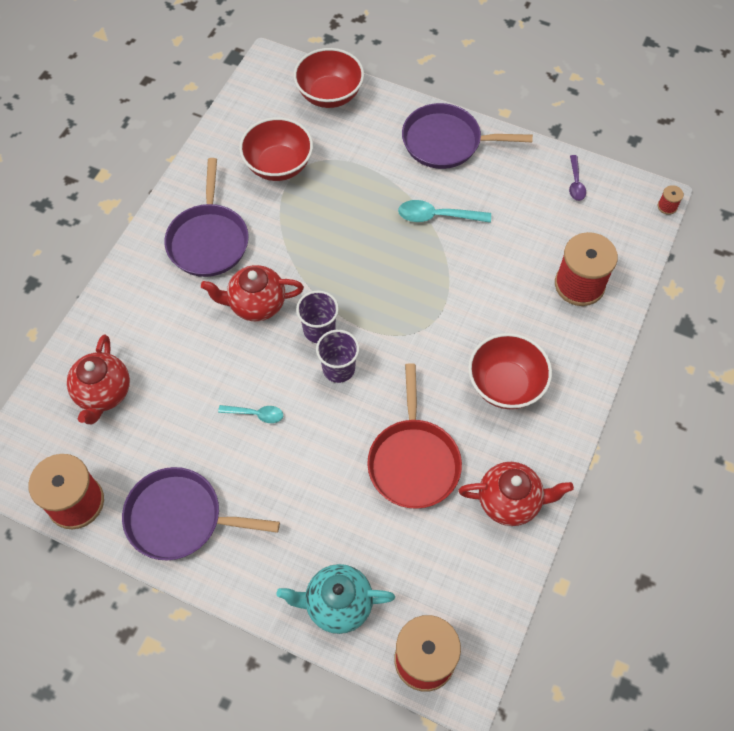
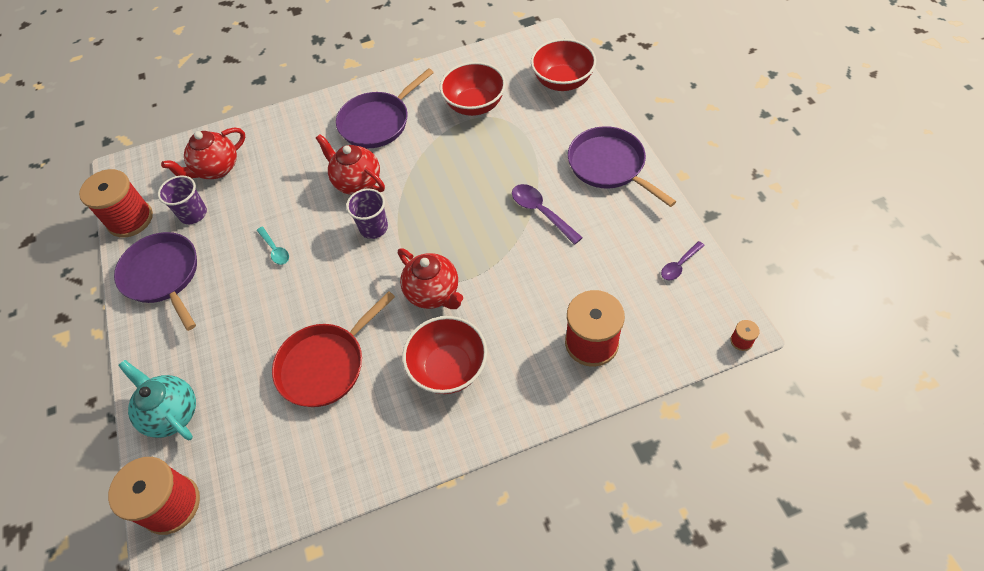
camera: 50 degrees right, 5 degrees down
(338, 369) = (355, 262): purple cup -> purple cup (193, 214)
(437, 216) = (541, 212): turquoise spoon -> purple spoon
(510, 501) = (351, 453): red teapot -> red teapot (433, 293)

